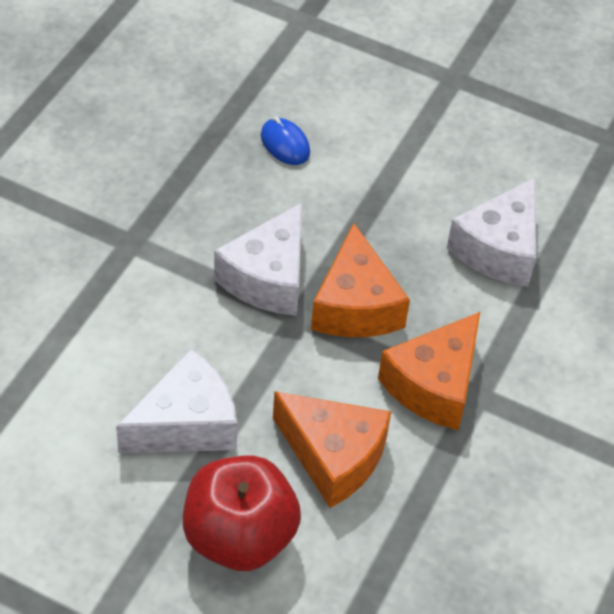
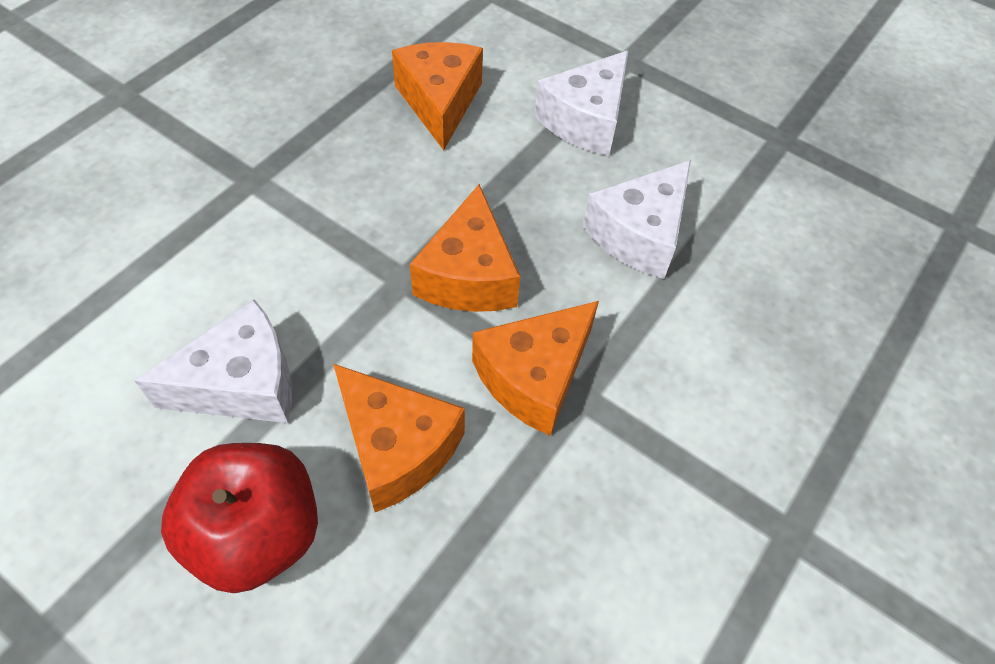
camera: 10 degrees right, 5 degrees up
(268, 277) = (383, 233): white cheese -> white cheese (585, 120)
(285, 144) = (440, 102): blue mouse -> orange cheese

